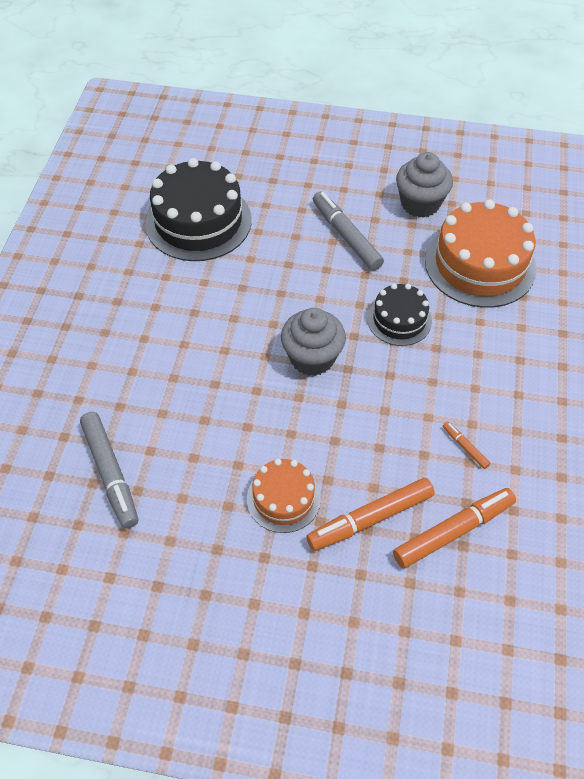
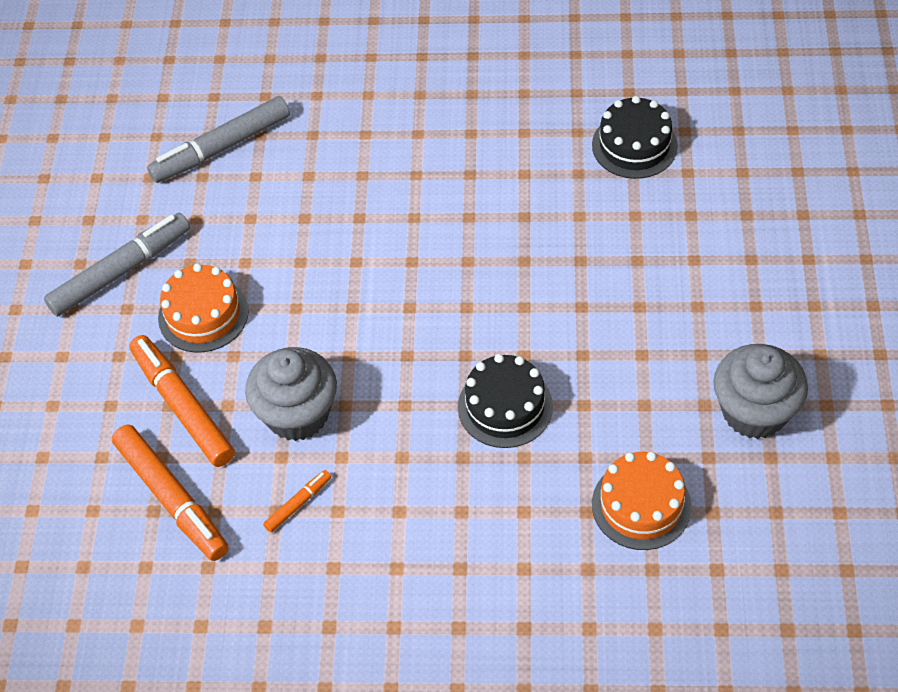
camera: 85 degrees right, 0 degrees up
(198, 221) = (634, 145): black cake -> black cake, size x0.56
(312, 358) = (417, 313): grey cupcake -> grey cupcake (297, 414)
(346, 236) = (654, 322): grey marker -> grey marker (121, 271)
(480, 264) = (641, 505): orange cake -> orange cake, size x0.56

